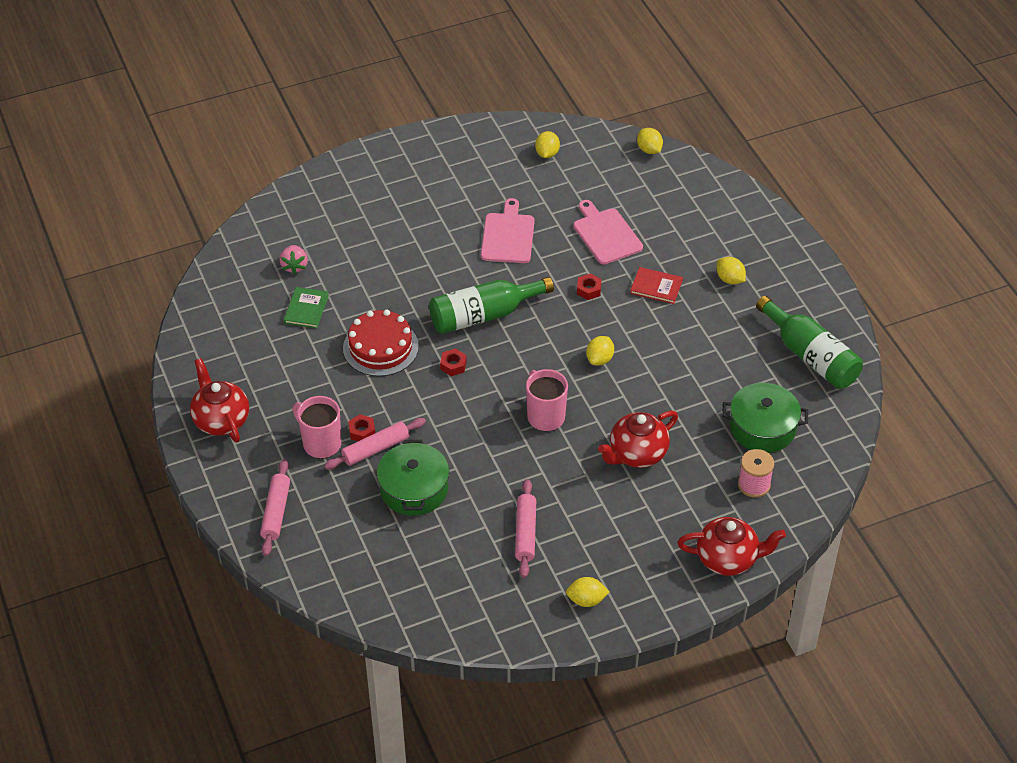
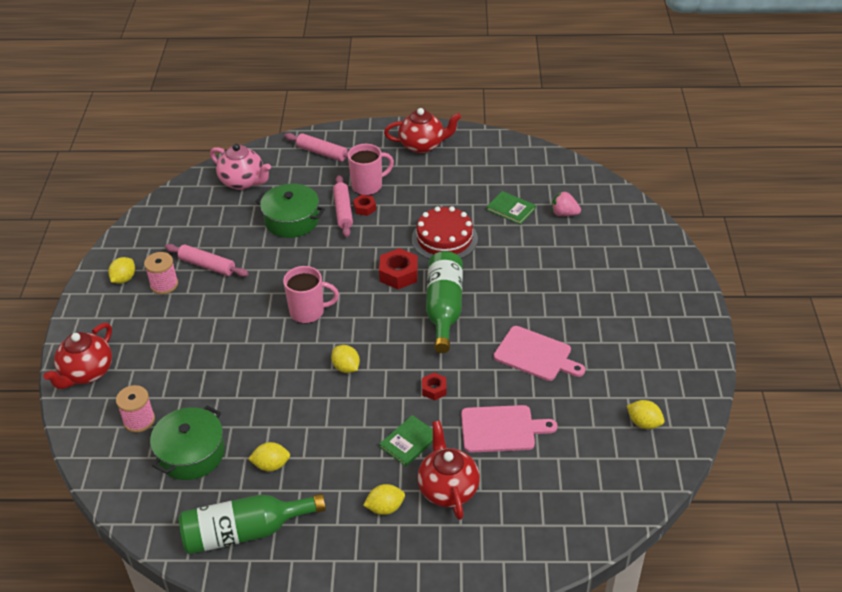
camera: 115 degrees right, 5 degrees down
(367, 567) = (243, 182): none -> pink teapot
(453, 365) = (398, 274): red nut -> red nut, size x1.71
(574, 557) = (164, 284): none -> pink spool
(637, 454) = (229, 355): red teapot -> red teapot (448, 489)
(649, 150) = (616, 516): yellow lemon -> yellow lemon (271, 465)
(656, 287) = (409, 442): red book -> green book

